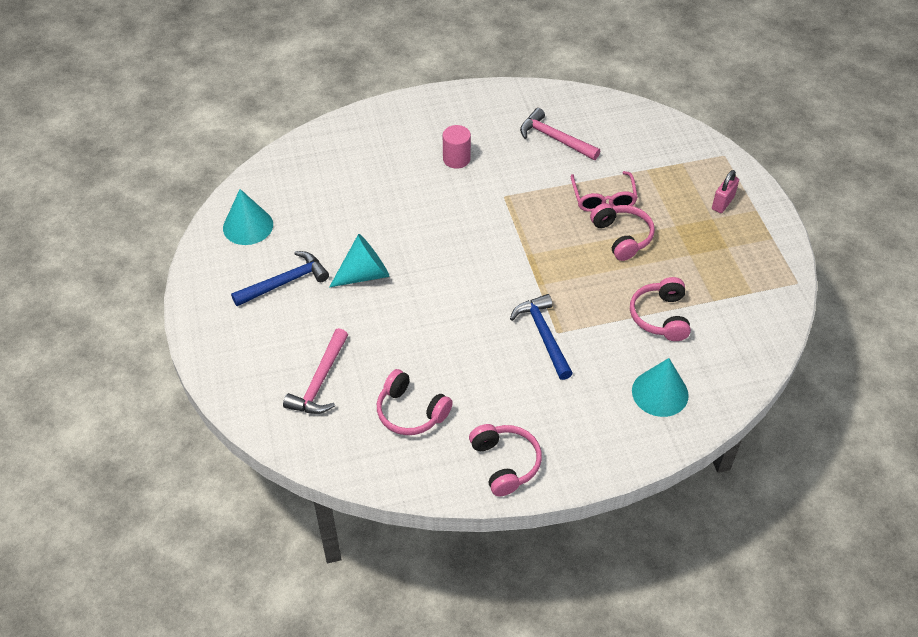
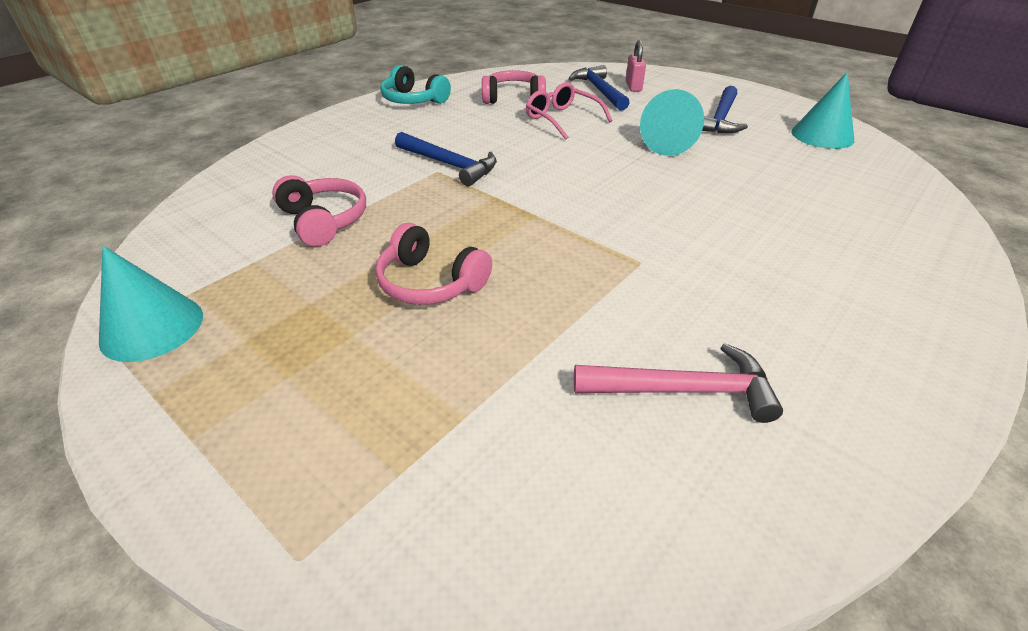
camera: 145 degrees right, 10 degrees down
(320, 381) = (599, 90): pink hammer -> blue hammer
(456, 159) = (765, 278): pink cylinder -> none
(505, 463) = (413, 100): pink headphones -> turquoise headphones
(603, 198) = (502, 324): pink glasses -> pink glasses (562, 119)
(660, 393) = (296, 168): turquoise cone -> turquoise cone (152, 327)
(722, 203) = (272, 419): pink padlock -> pink padlock (633, 86)

